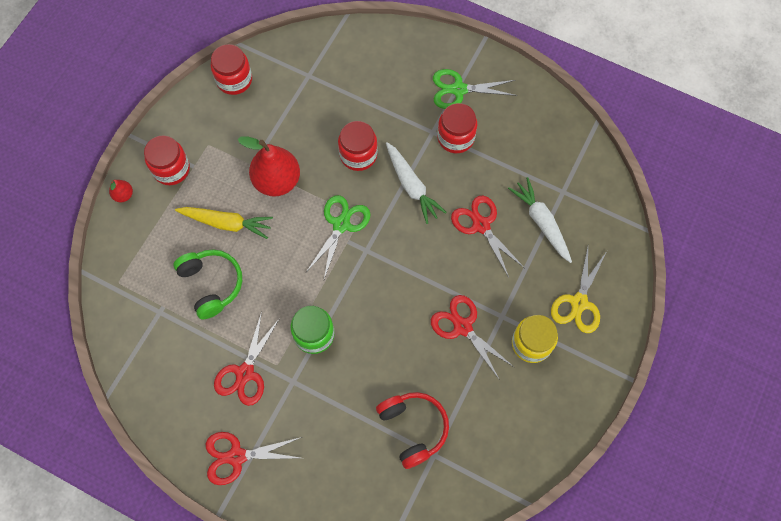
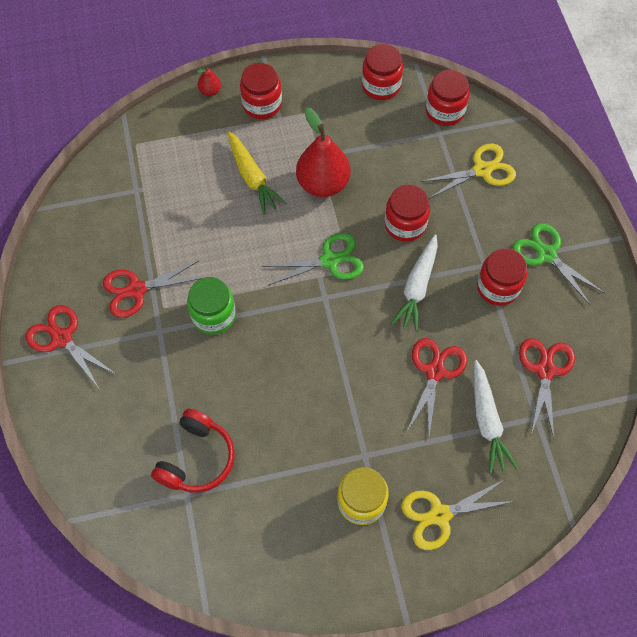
camera: 50 degrees right, 5 degrees down
(211, 284) = (190, 207): green headphones -> none
(294, 57) = (445, 111): none -> red jar
(362, 74) = (482, 170): none -> yellow scissors
(462, 327) = (324, 429): red scissors -> red scissors (545, 370)
(541, 222) = (487, 421): white carrot -> white carrot turned 150 degrees clockwise

